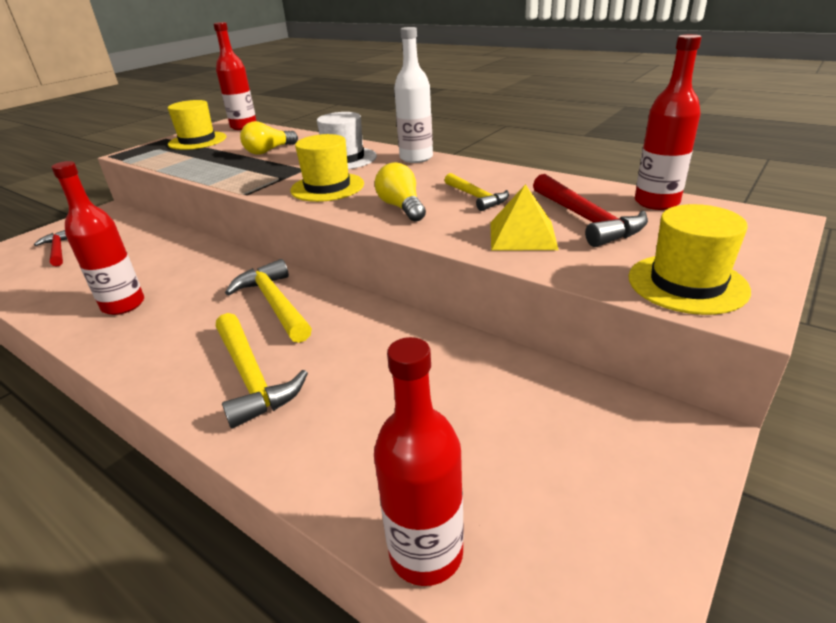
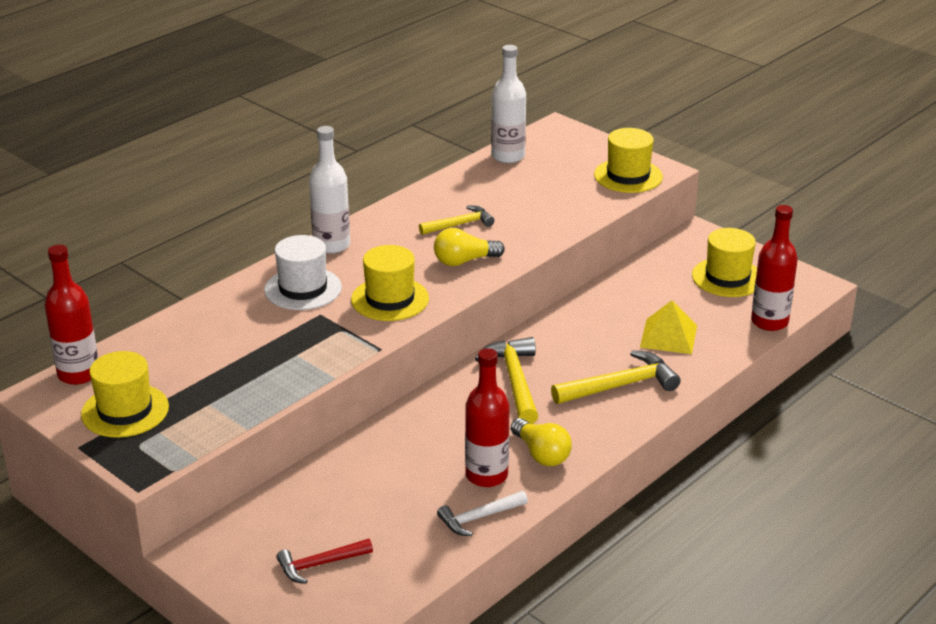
camera: 85 degrees left, 0 degrees up
(63, 308) = (479, 518): none -> white hammer
(269, 151) = (229, 343): yellow light bulb -> yellow light bulb (541, 454)
(274, 303) = (515, 381): yellow hammer -> yellow hammer turned 105 degrees clockwise
(522, 235) = (543, 215): yellow pyramid -> yellow pyramid (668, 336)
(562, 481) = (727, 277): none -> yellow hat
(586, 219) = (526, 187): red hammer -> none
(656, 202) = (508, 156): red bottle -> white bottle

